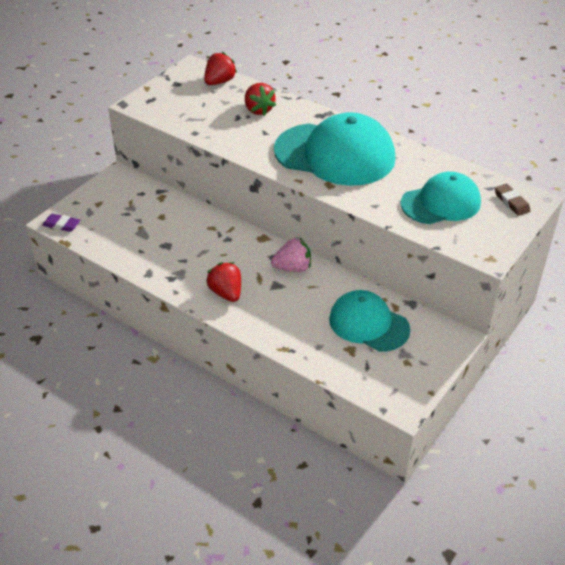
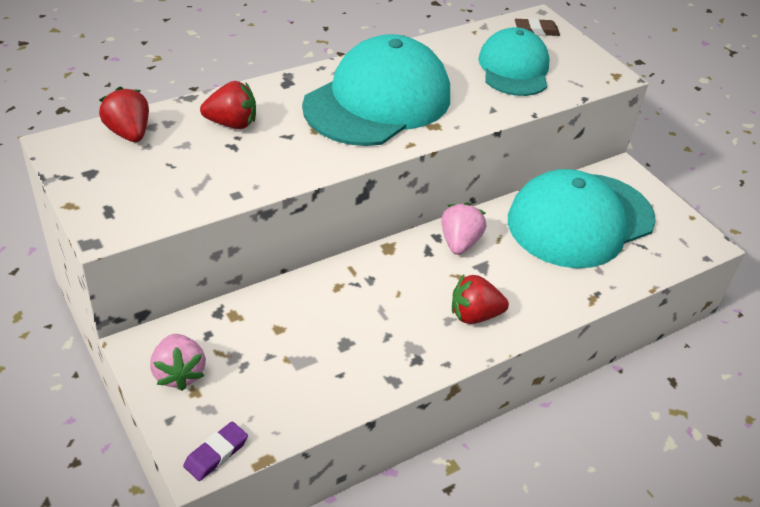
camera: 70 degrees left, 0 degrees up
(107, 194) = (179, 373): none -> pink strawberry
(368, 324) = (580, 220): turquoise cap -> turquoise cap, size x1.59

